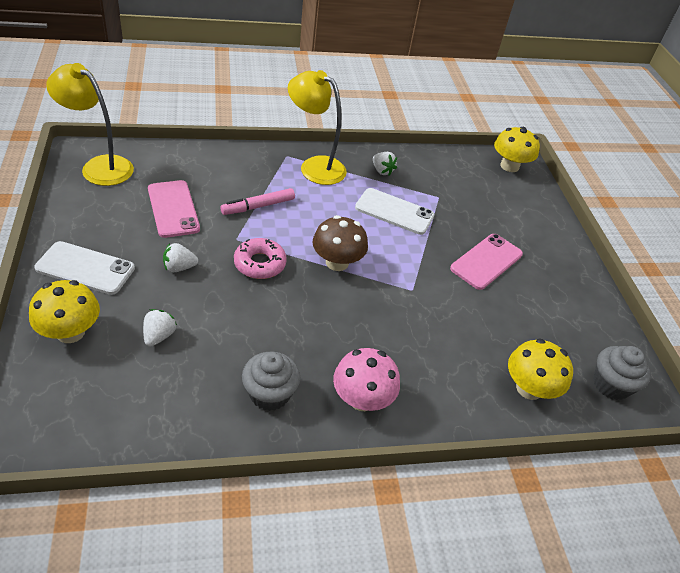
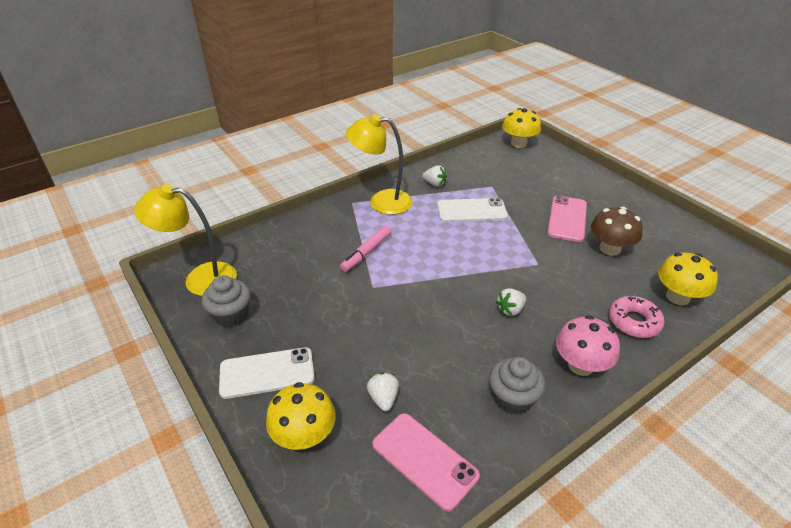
camera: 20 degrees left, 5 degrees down
(173, 209) = (298, 286): pink phone -> pink phone (424, 460)
(179, 267) = (348, 332): white strawberry -> white strawberry (510, 310)
(260, 264) = (409, 298): pink donut -> pink donut (634, 322)
(337, 262) = (466, 269): brown mushroom -> brown mushroom (610, 248)
(611, 384) = (722, 267): grey cupcake -> grey cupcake (231, 315)

